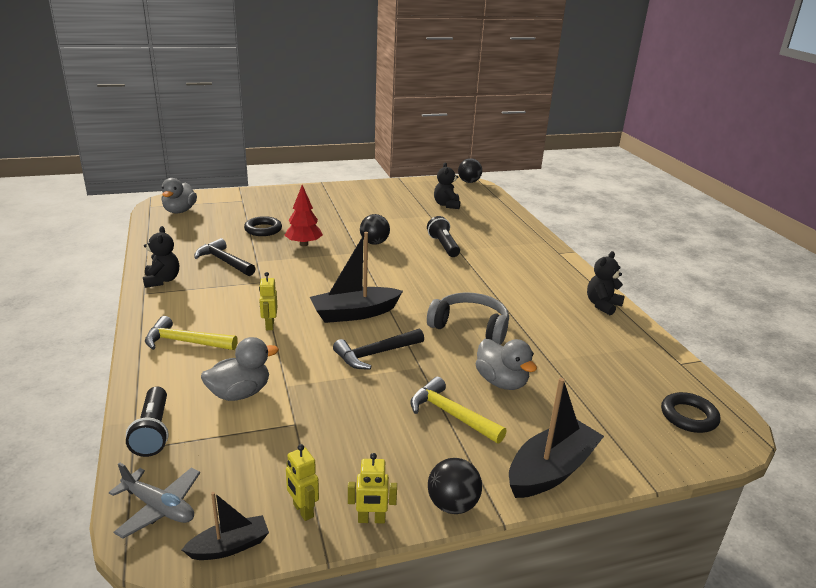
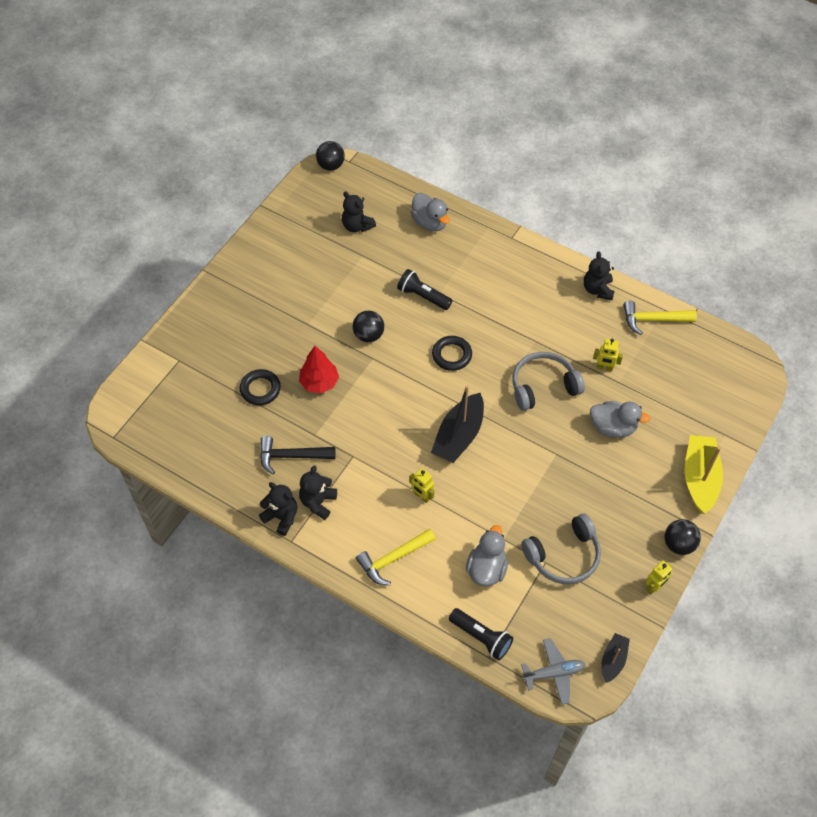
camera: 40 degrees left, 30 degrees up
(179, 211) = (151, 421): grey duck -> grey duck (430, 222)
(197, 287) = (318, 502): none -> black teddy bear
(303, 510) = (619, 611): yellow robot -> yellow robot (604, 368)
(318, 431) = (563, 556): none -> grey headphones
(375, 354) = (518, 465): black hammer -> none
(451, 414) = (614, 480): yellow hammer -> yellow hammer (653, 320)
(551, 470) = (699, 478): black boat -> yellow boat
(688, 416) = (728, 372): black ring -> black ring (452, 355)

